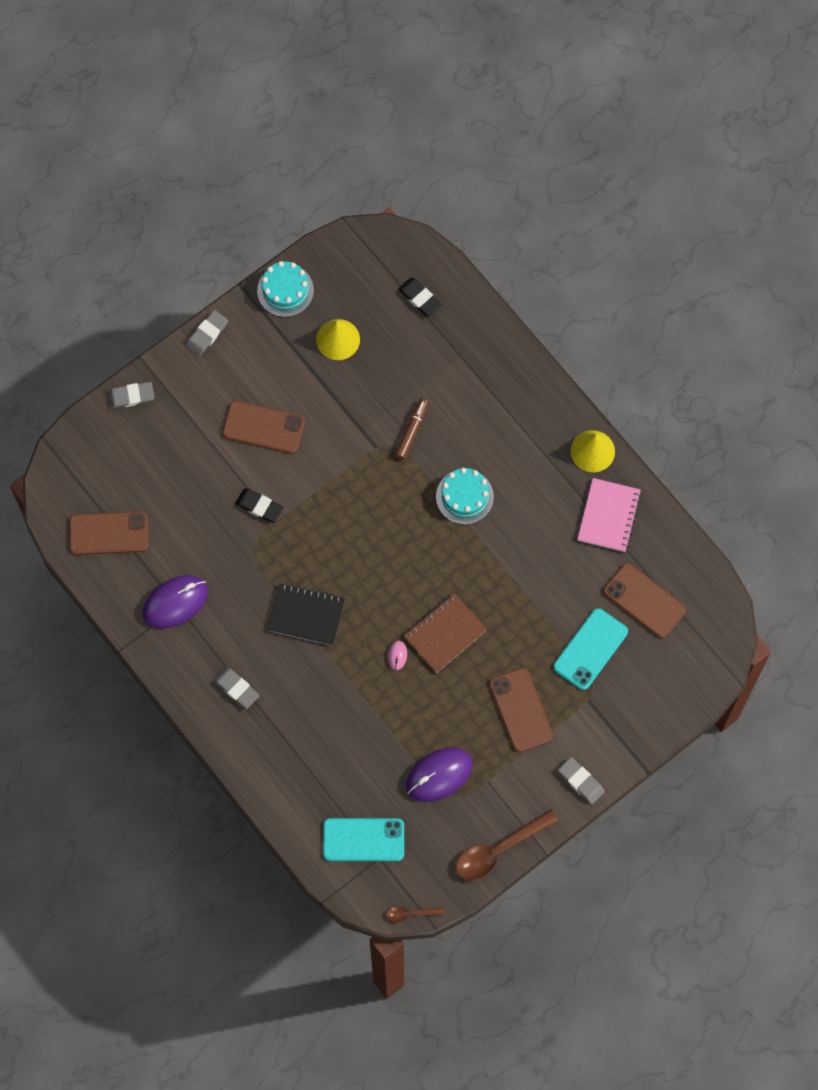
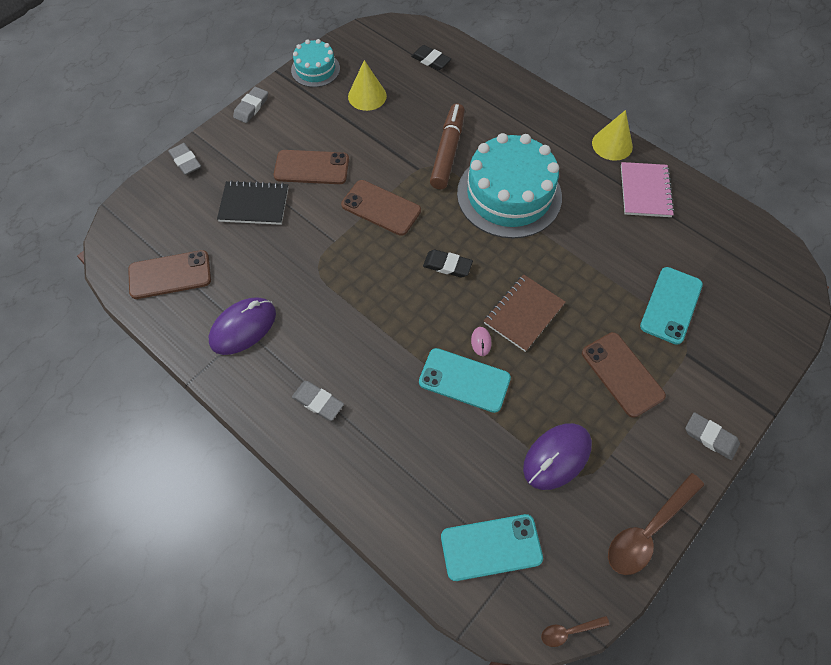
camera: 10 degrees left, 10 degrees down
(131, 396) = (185, 161): grey eraser -> grey eraser turned 75 degrees clockwise
(259, 506) = (317, 230): black eraser -> black eraser (447, 265)
(306, 615) = (380, 318): black notebook -> black notebook (254, 204)
(373, 691) = (464, 380): none -> turquoise phone
(412, 431) = (447, 152): brown marker -> brown marker, size x1.67
(464, 496) = (509, 195): turquoise cake -> turquoise cake, size x1.91
(644, 601) = (705, 255): brown phone -> brown phone (381, 208)

